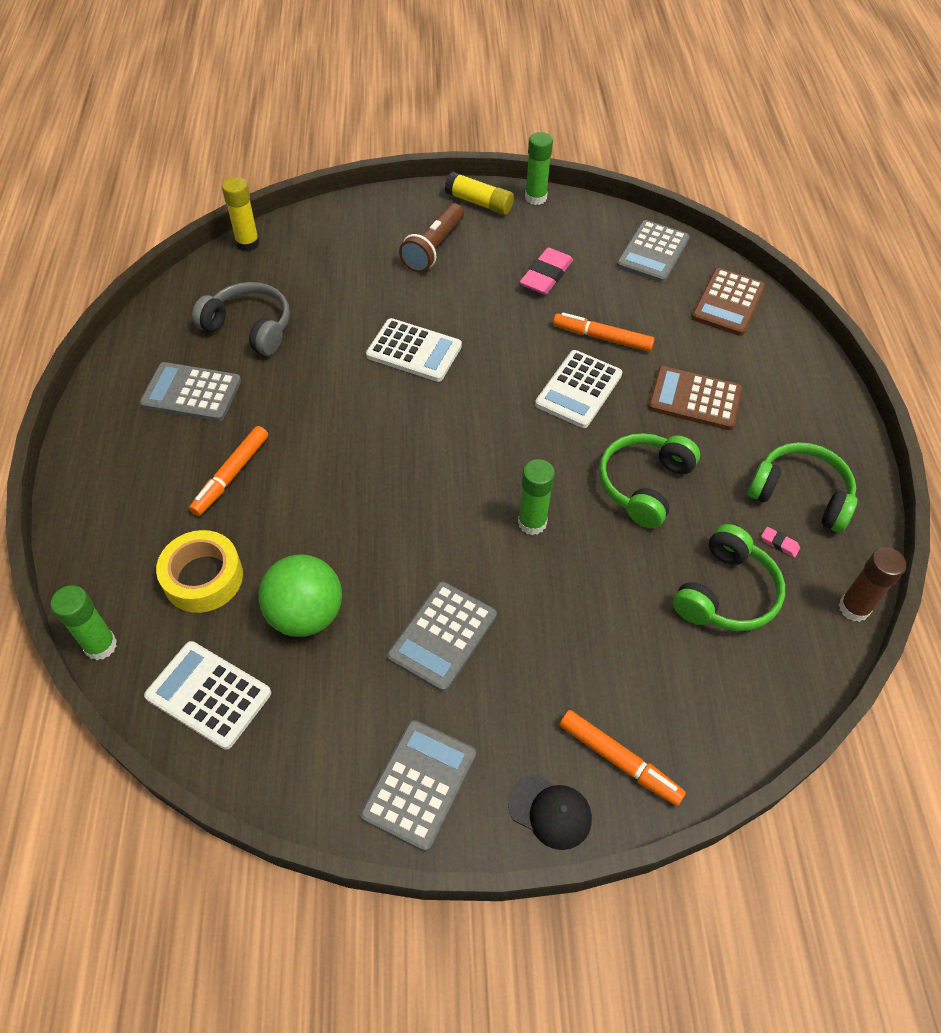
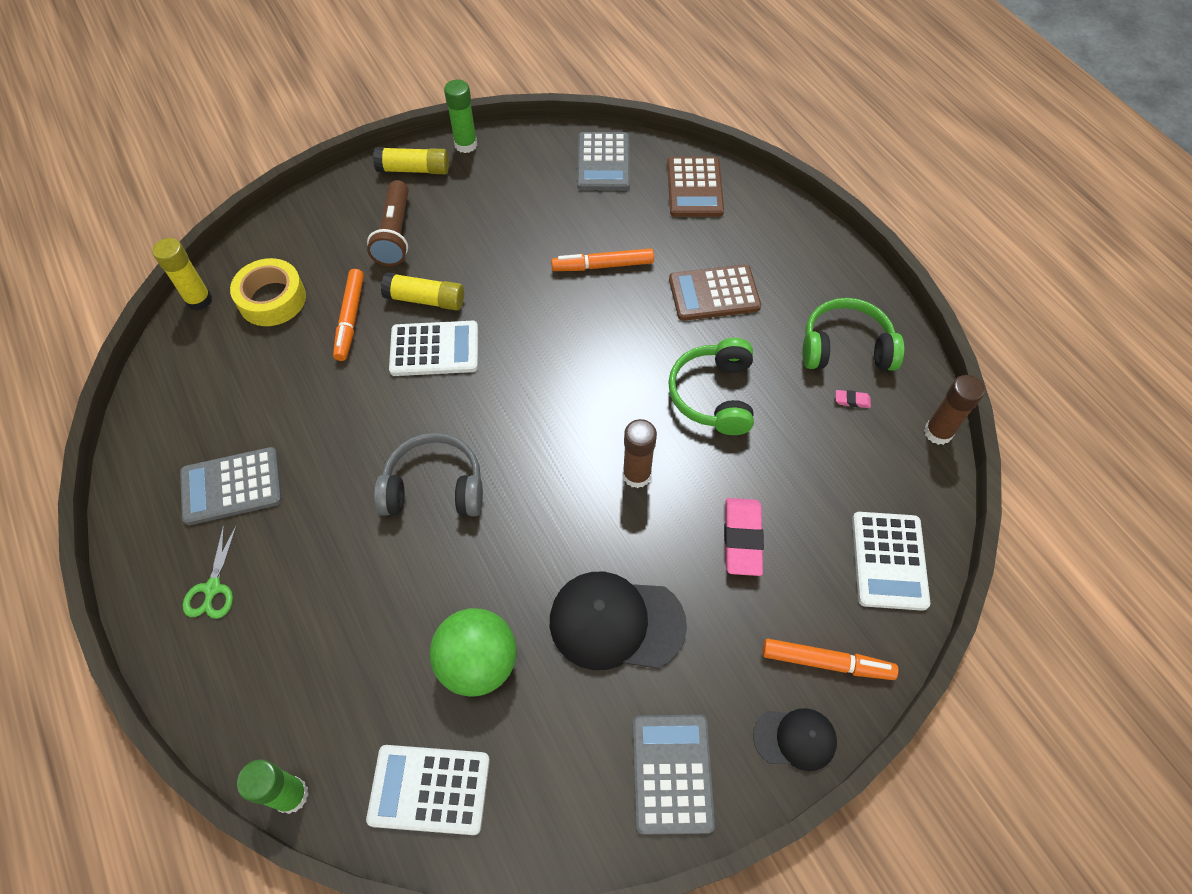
camera: 25 degrees left, 5 degrees up
(133, 463) = (213, 588): none -> green scissors
(203, 578) = (356, 674): yellow tape -> yellow tape (272, 299)
(231, 475) = (324, 555): orange marker -> orange marker (350, 319)
(249, 328) = (253, 391): grey headphones -> grey headphones (434, 487)
(429, 309) = (425, 299): none -> yellow glue stick
(442, 636) = (616, 622): grey calculator -> black cap
(532, 523) = (636, 475): green glue stick -> brown glue stick
(546, 276) = (518, 222): pink eraser -> pink eraser (742, 539)
(578, 389) = (609, 326): white calculator -> white calculator (889, 561)
(726, 593) = (832, 466): green headphones -> none

